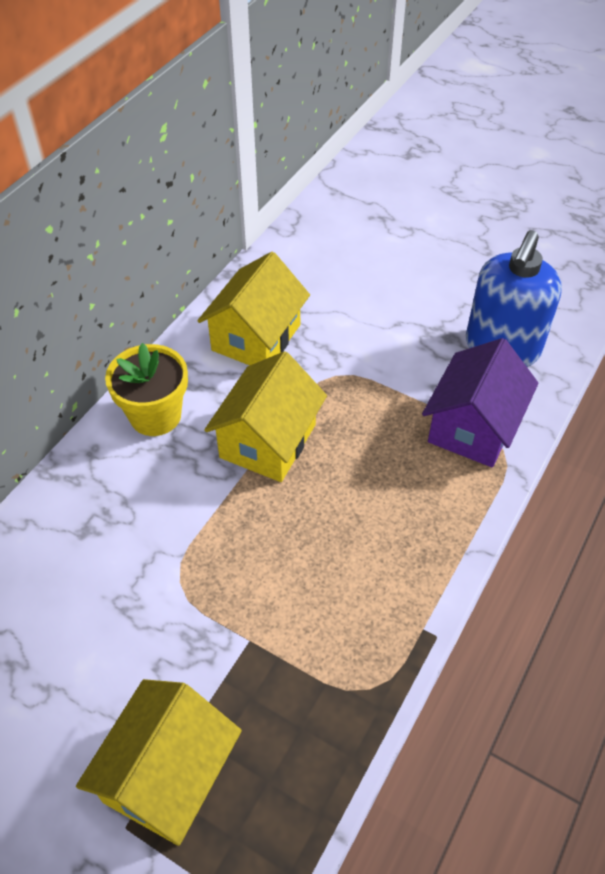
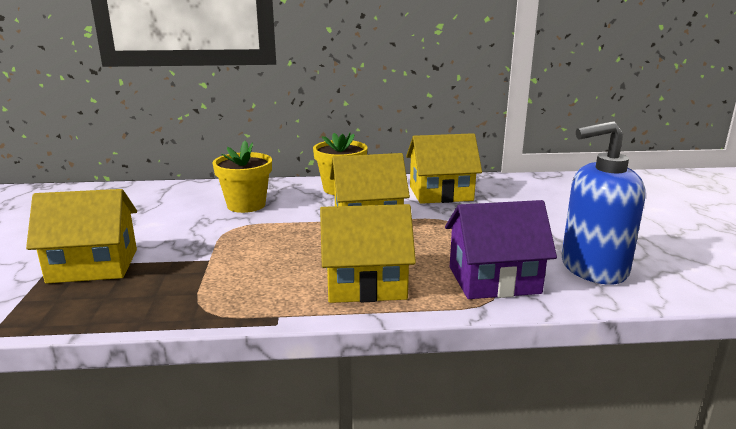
camera: 55 degrees right, 30 degrees down
(116, 536) = (246, 205): none -> yellow flower pot
(412, 526) = (365, 284): none -> yellow house

